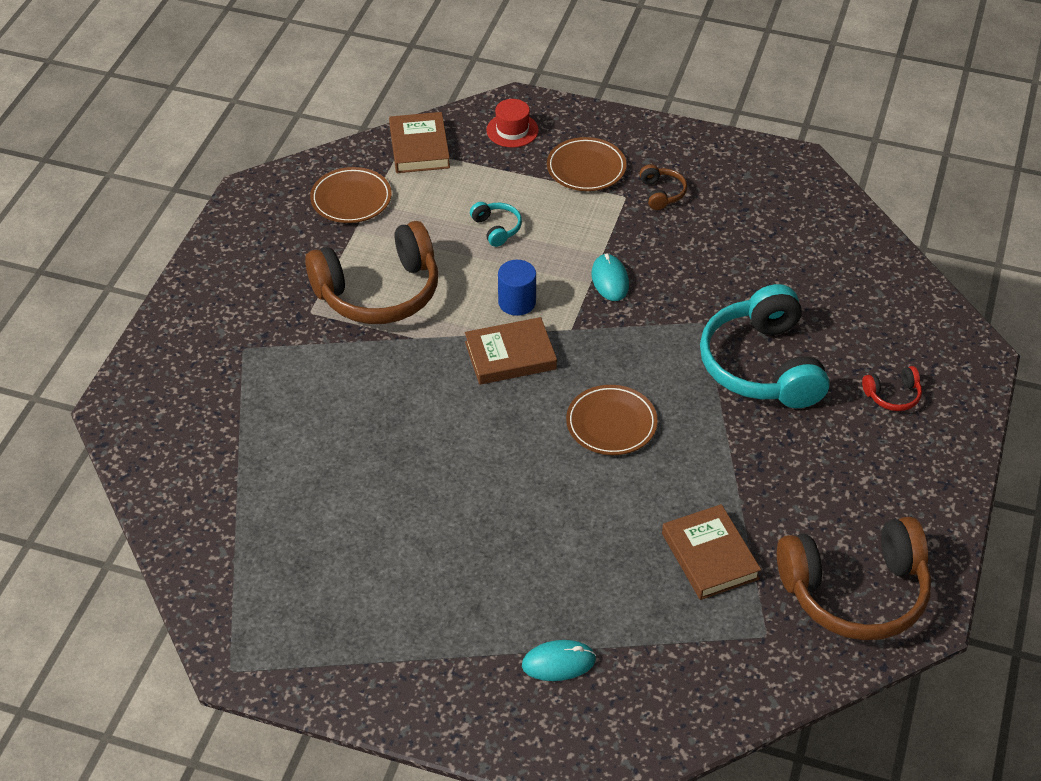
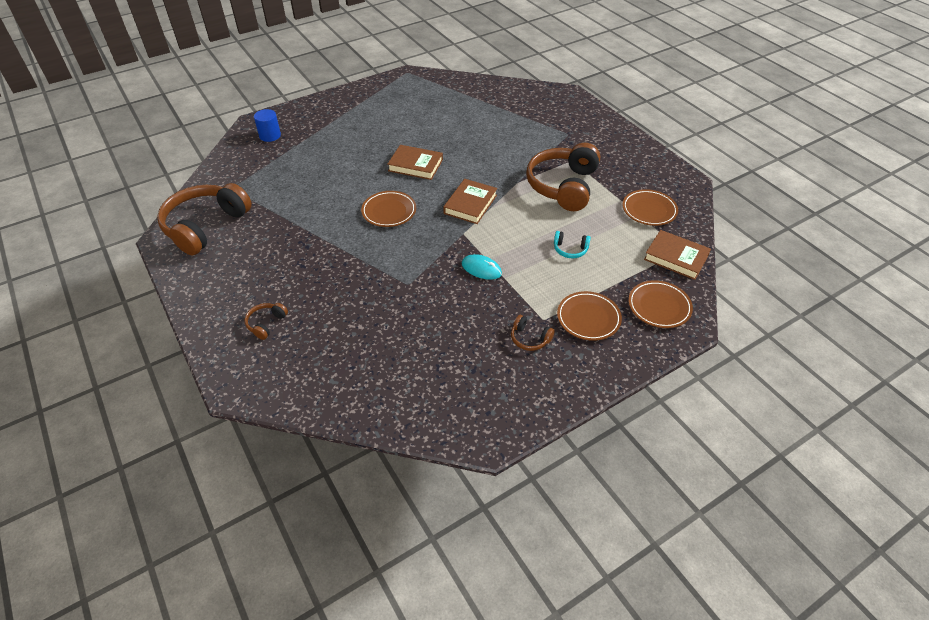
camera: 130 degrees right, 0 degrees up
(512, 130) = (659, 306): red hat -> brown plate
(517, 302) = (504, 226): blue cylinder -> blue cylinder (270, 135)
(558, 662) = (304, 134): turquoise mouse -> none
(710, 556) = (285, 197): brown book -> brown book (415, 165)
(762, 365) = (352, 286): turquoise headphones -> none
(893, 395) = (266, 323): red headphones -> brown headphones

